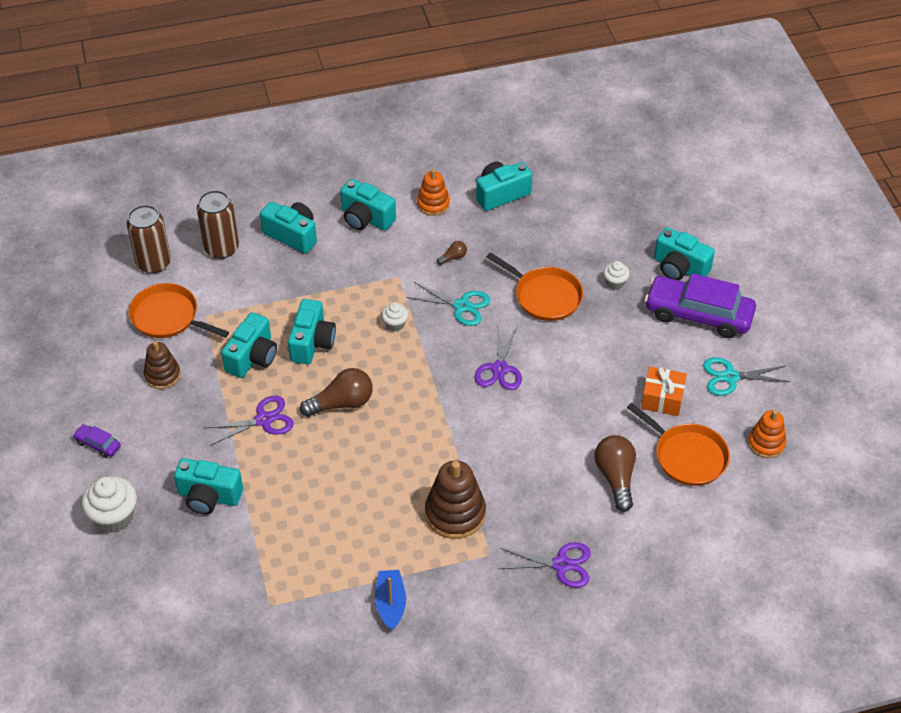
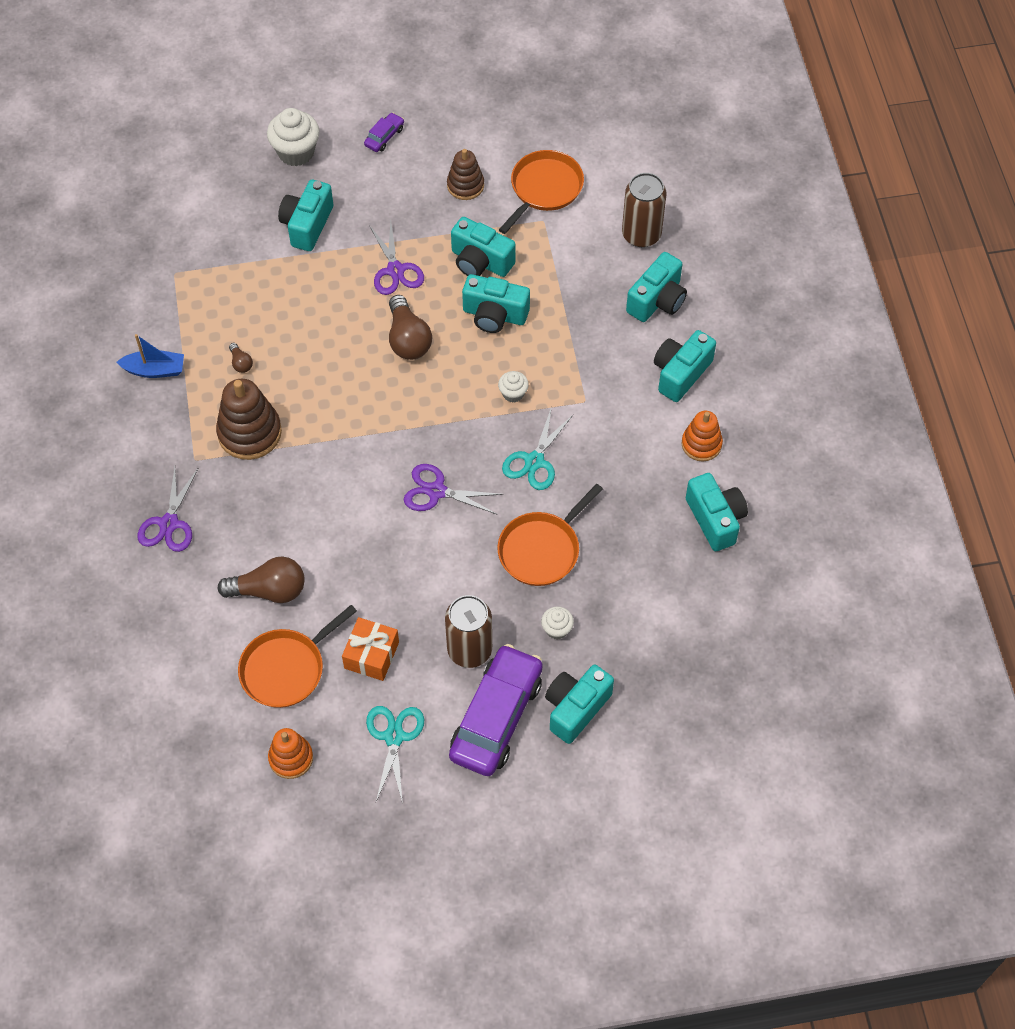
camera: 95 degrees right, 10 degrees up
(153, 263) = (623, 175): brown can -> brown can (469, 650)
(453, 257) = (611, 458): brown light bulb -> brown light bulb (241, 363)

